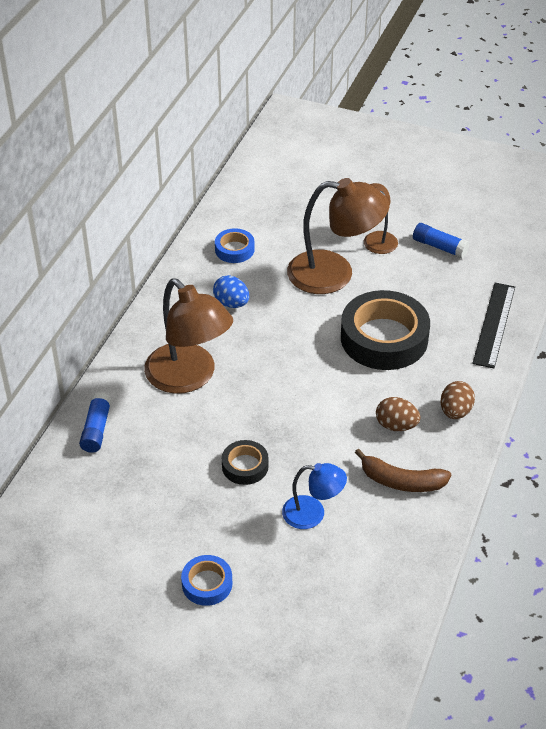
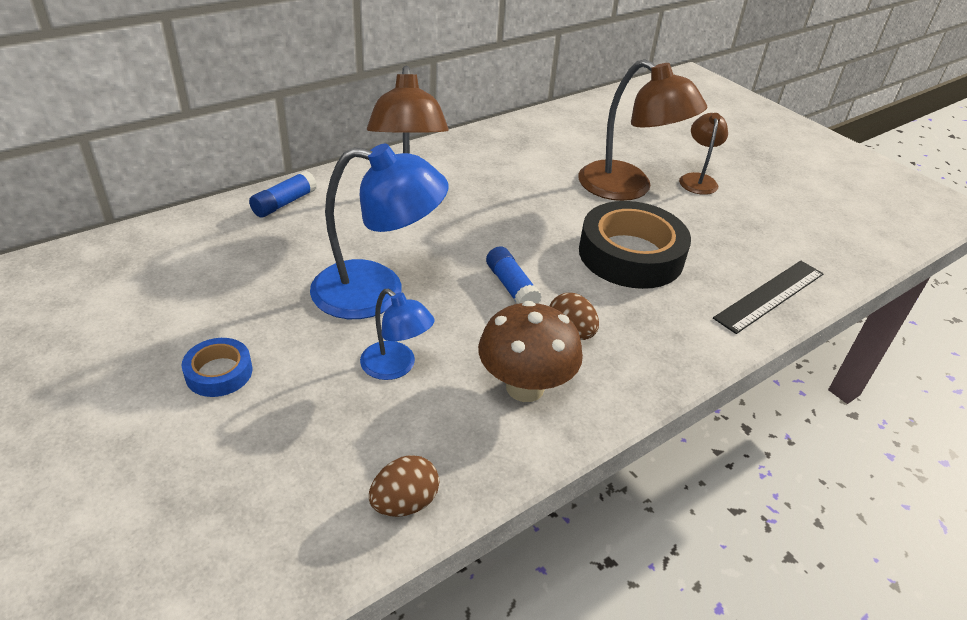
camera: 30 degrees right, 5 degrees down
(231, 303) = (506, 170): blue egg -> none
(234, 249) = (550, 137): blue tape -> none
(245, 466) = (377, 292): black tape -> blue lamp
(401, 481) = (525, 387): brown banana -> brown mushroom
(439, 247) = (760, 210): blue glue stick -> blue glue stick (511, 287)
(455, 411) = (652, 352): brown egg -> brown egg (404, 503)

